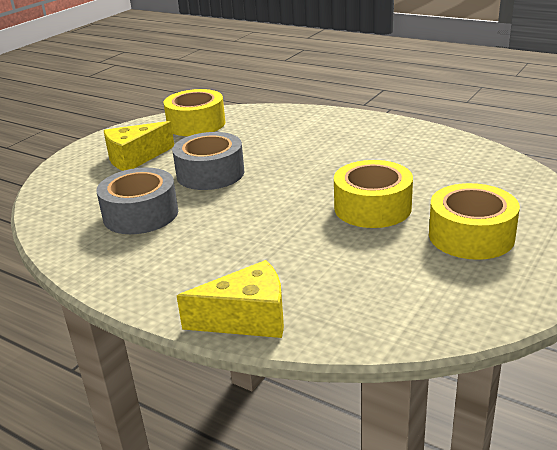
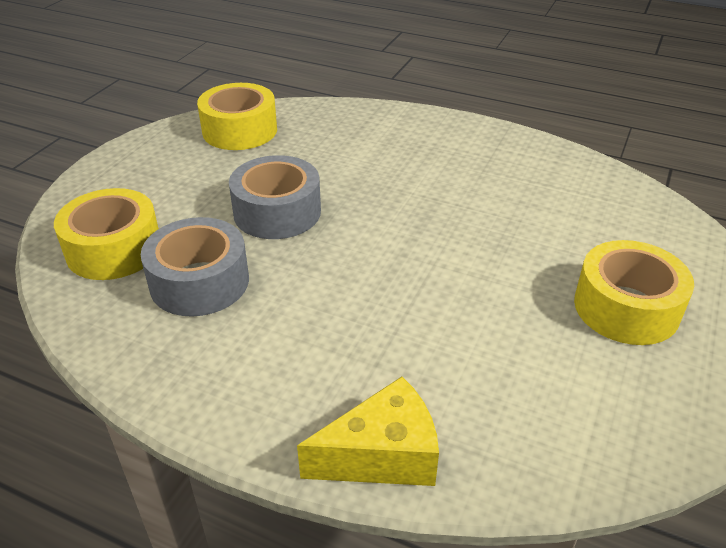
camera: 10 degrees left, 10 degrees up
(135, 158) = (170, 187): yellow cheese -> none
(372, 208) = (496, 265): yellow tape -> yellow tape (114, 249)

